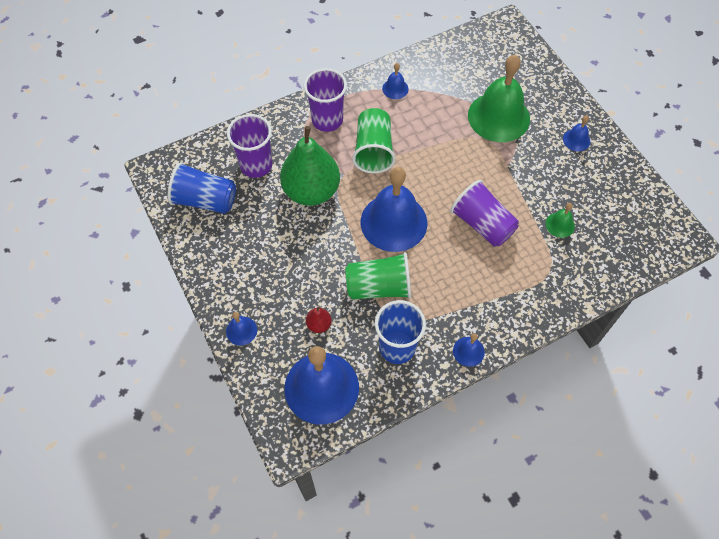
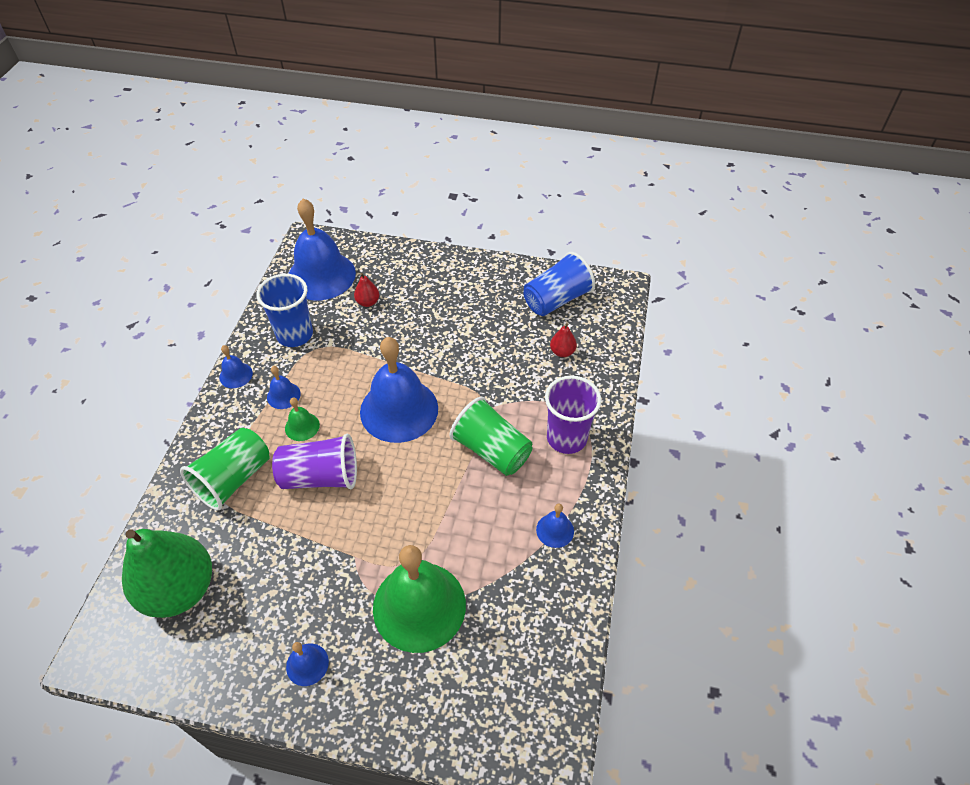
camera: 130 degrees right, 10 degrees down
(241, 330) = (414, 259): blue bell -> blue bell (283, 395)
(256, 165) = (562, 352): purple cup -> red pear
(311, 191) = (494, 373): green pear -> green pear (179, 589)
(379, 287) = (353, 357): green cup -> green cup (233, 479)
(560, 225) = (244, 544): green bell -> green bell (302, 426)

